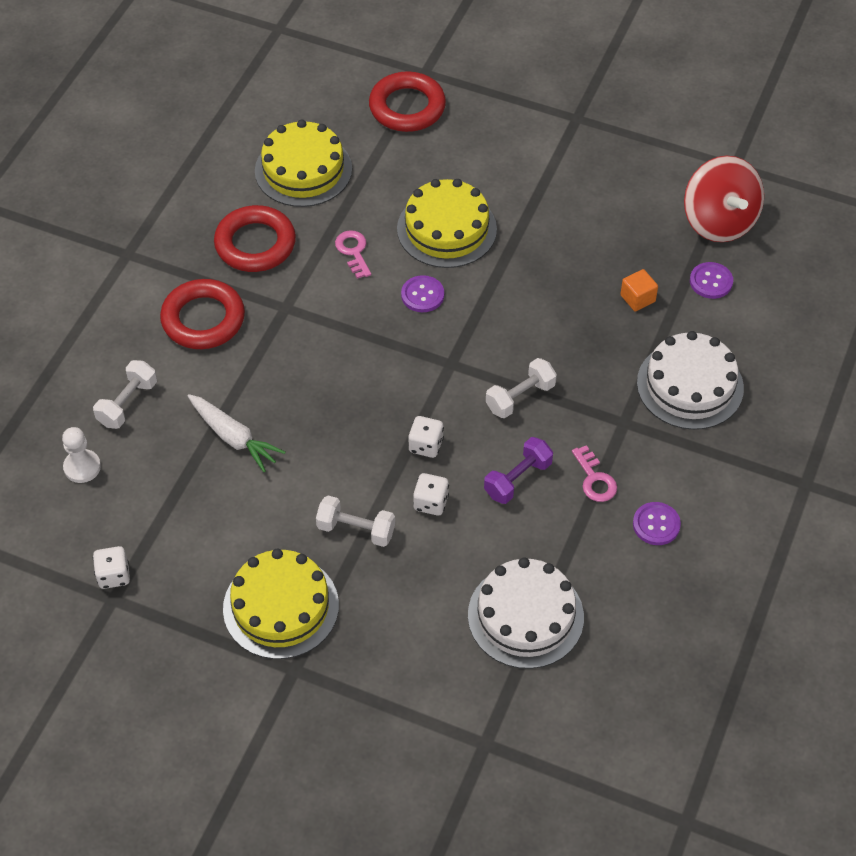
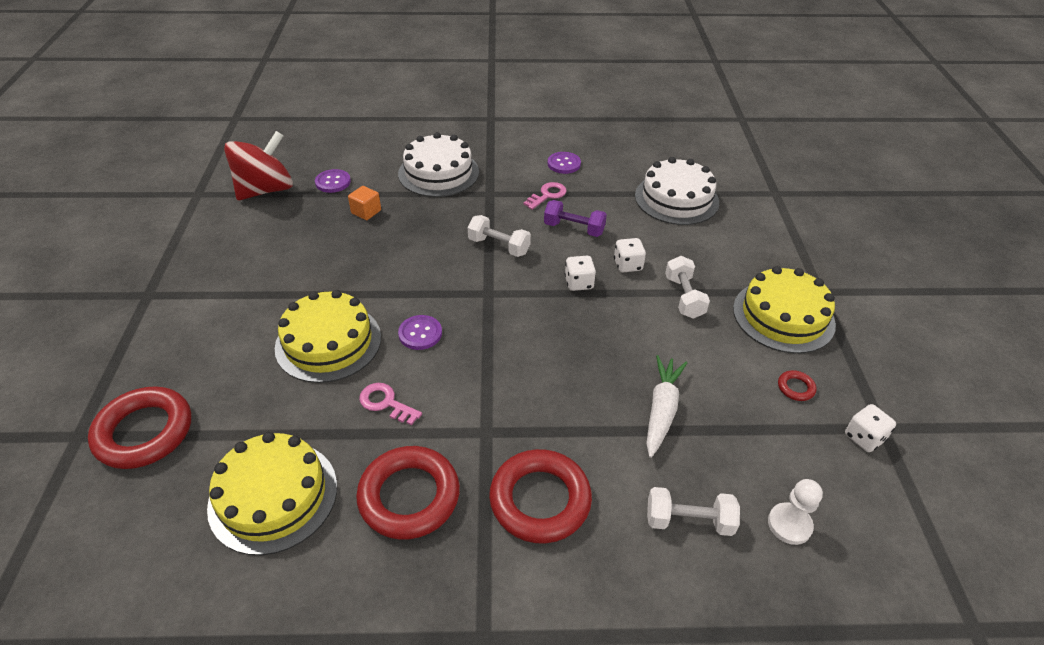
camera: 115 degrees left, 10 degrees down
(193, 557) = (795, 388): none -> red ring
(353, 251) = (386, 403): pink key -> pink key turned 75 degrees clockwise

